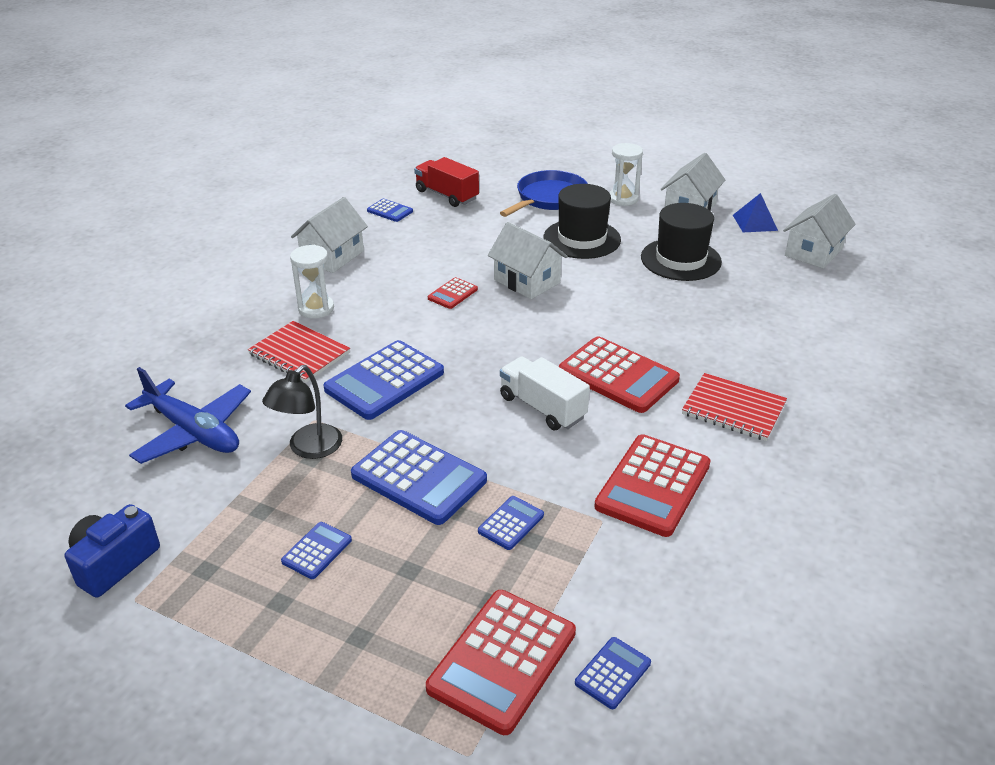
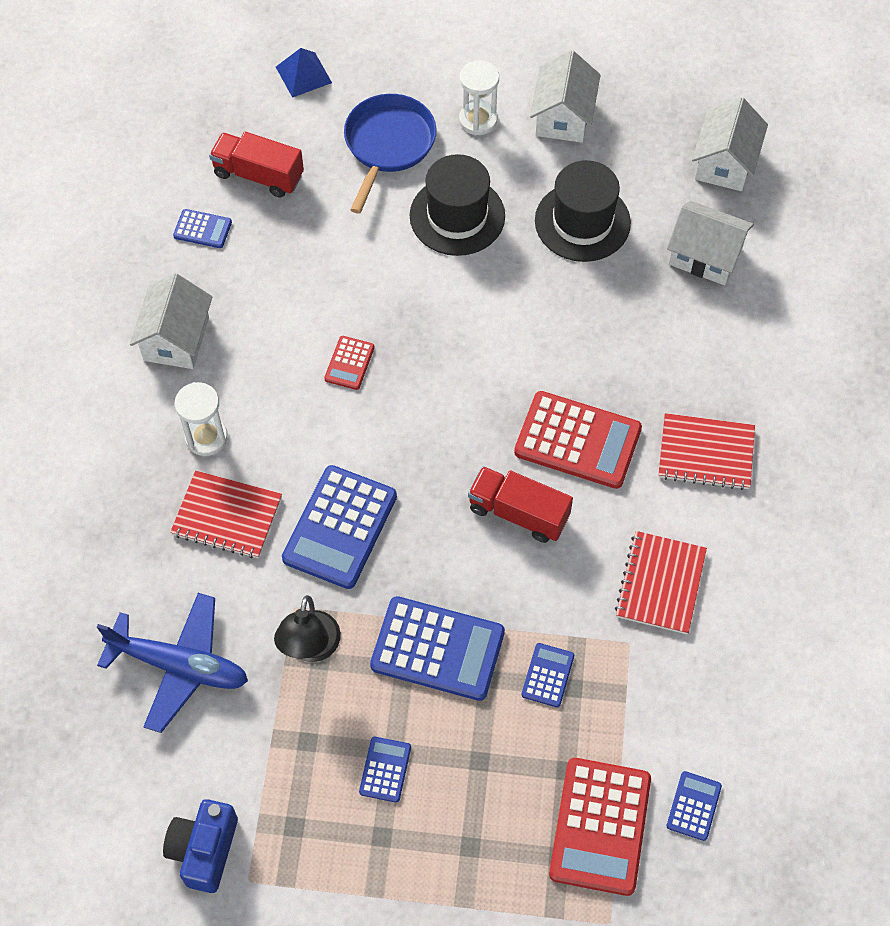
camera: 20 degrees left, 25 degrees up
(527, 281) = (424, 315): white house -> white house (705, 256)
(542, 407) = (518, 513): white truck -> red truck
(653, 485) = (660, 584): red calculator -> red notebook
(755, 222) = (646, 124): blue pyramid -> blue pyramid (303, 74)

